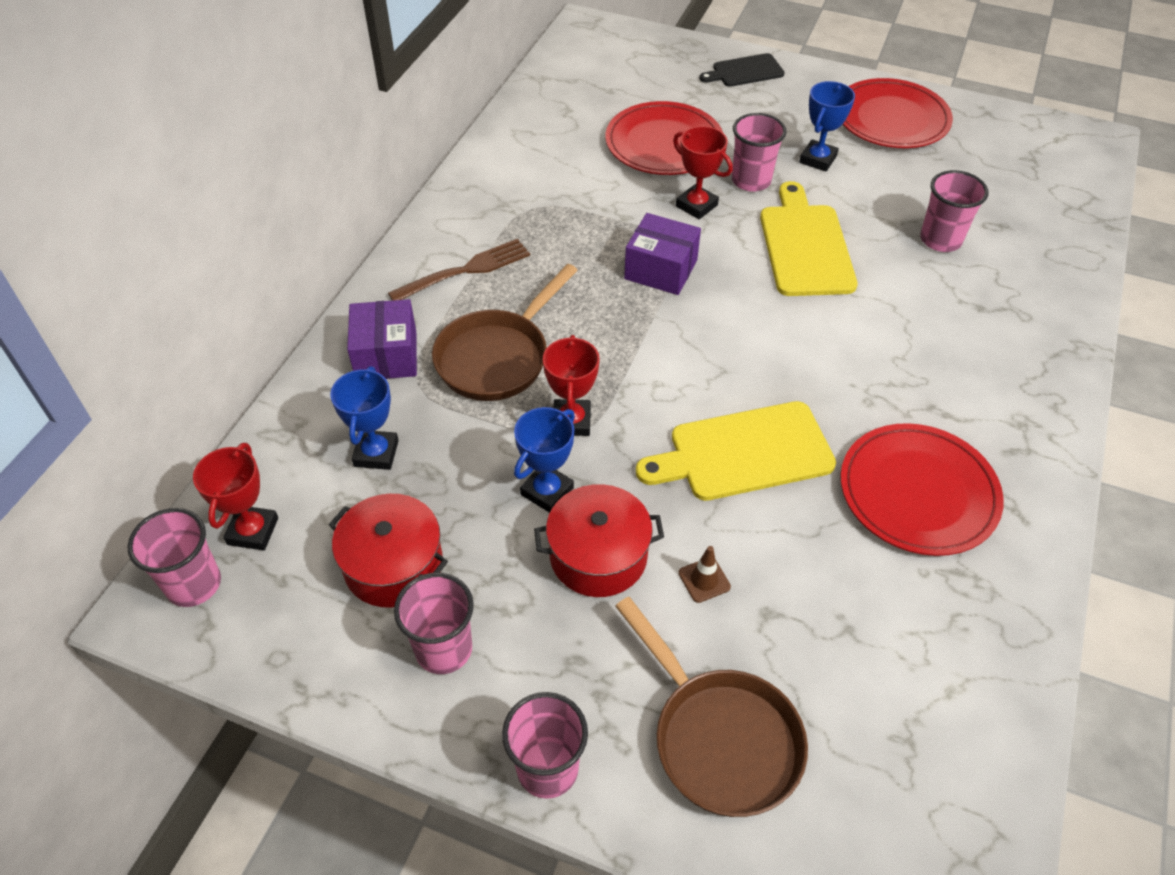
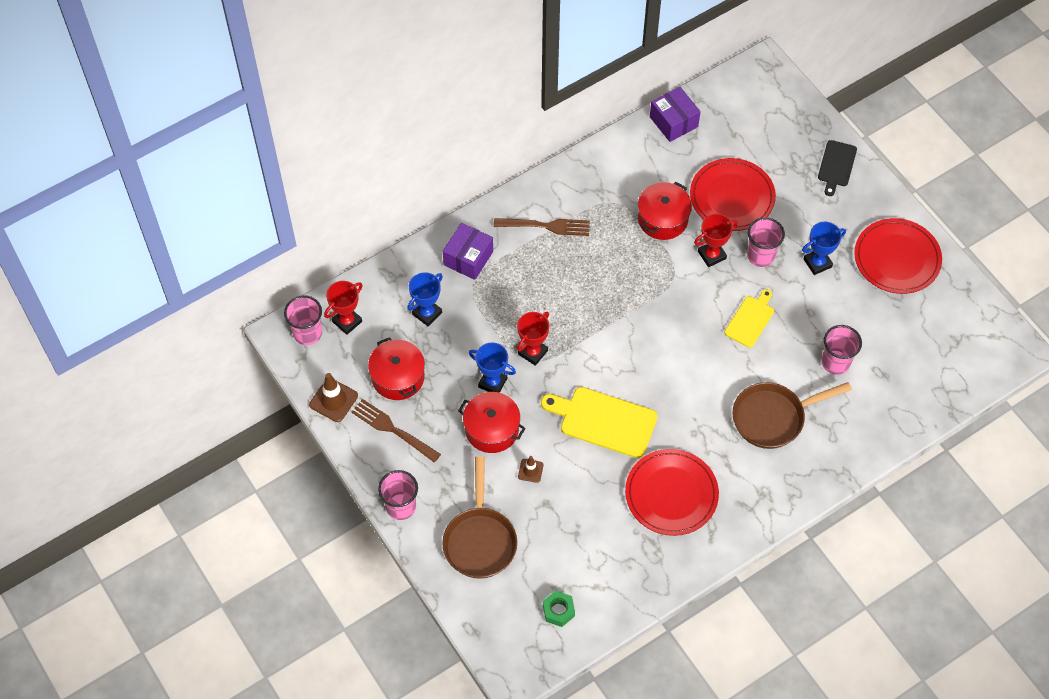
camera: 35 degrees right, 10 degrees up
(307, 663) = (333, 400): none -> brown traffic cone
(443, 649) = (393, 430): pink cup -> brown fork
(497, 357) = (523, 292): brown pan -> brown pan (773, 417)
(547, 491) = (492, 383): blue trophy -> blue trophy turned 45 degrees clockwise
(605, 198) = (662, 219): none -> red pot
(661, 269) = (653, 287): purple box -> purple box (673, 122)
(696, 205) = (712, 255): red trophy -> red trophy turned 75 degrees clockwise
(744, 71) = (836, 166): black cutting board -> black cutting board turned 90 degrees counterclockwise
(805, 246) = (750, 319): yellow cutting board -> yellow cutting board, size x0.61
(936, 771) = (558, 611): none -> green nut

